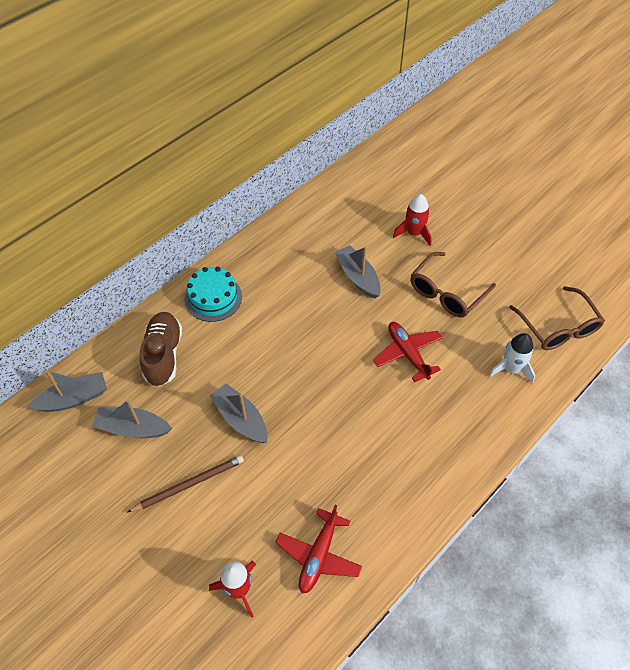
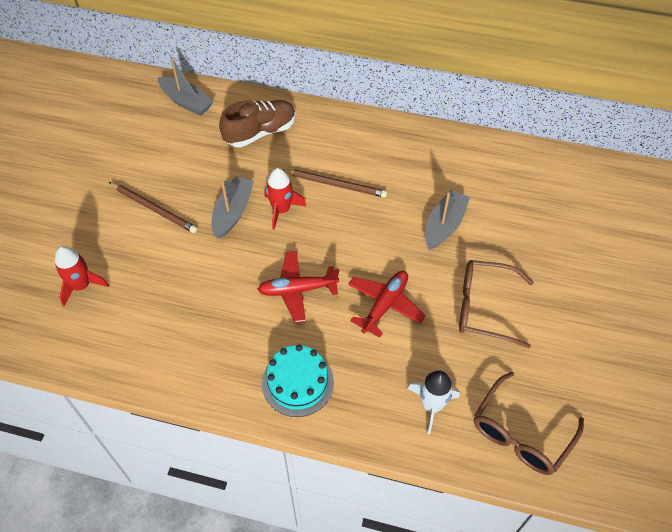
camera: 60 degrees right, 0 degrees up
(133, 428) = (182, 149): grey boat -> none
(213, 298) = (339, 134): turquoise cake -> turquoise cake (298, 383)
(266, 327) = (335, 184): none -> brown pencil
(318, 555) = (137, 327): red plane -> red plane (297, 290)
(414, 233) = (538, 247): red rocket -> red rocket (281, 210)

